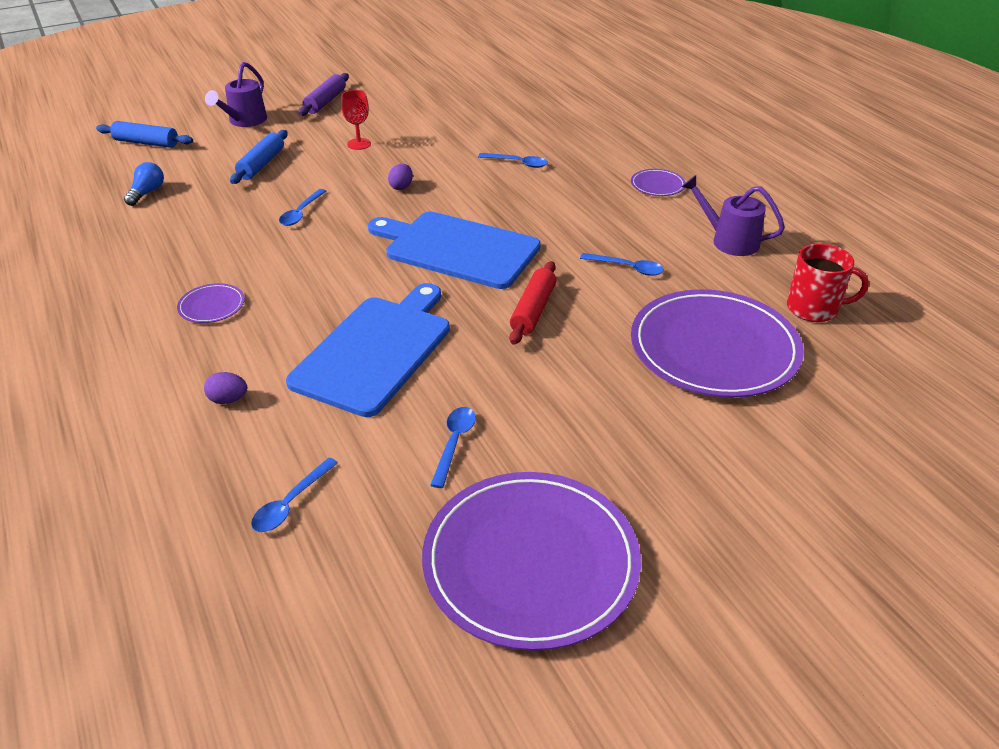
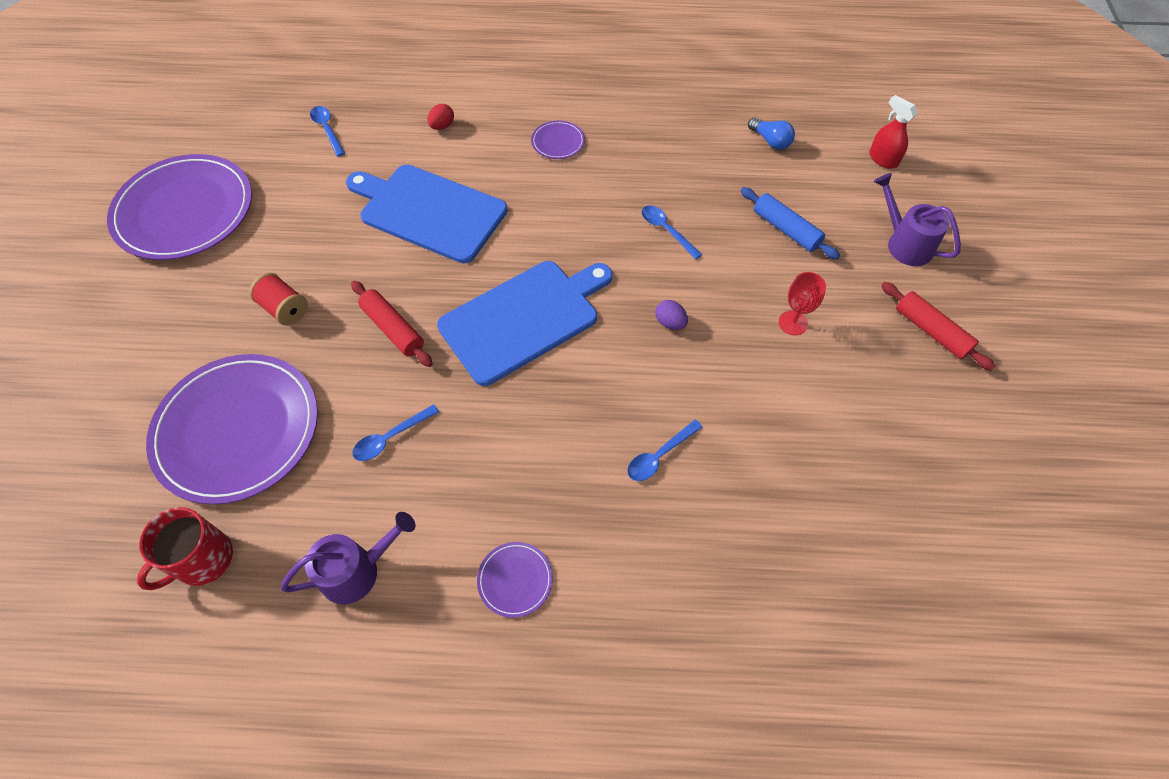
camera: 120 degrees right, 20 degrees up
(146, 143) = (883, 159): blue rolling pin -> red spray bottle
(228, 400) = (442, 126): purple egg -> red egg
(325, 102) = (931, 331): purple rolling pin -> red rolling pin
(375, 350) = (429, 211): blue cutting board -> blue cutting board turned 150 degrees clockwise
(454, 443) = (301, 216): blue spoon -> none
(578, 387) = (284, 309): none -> red spool

